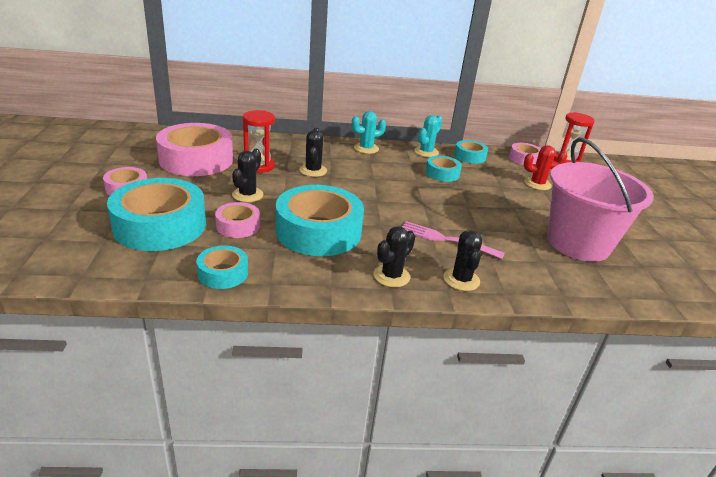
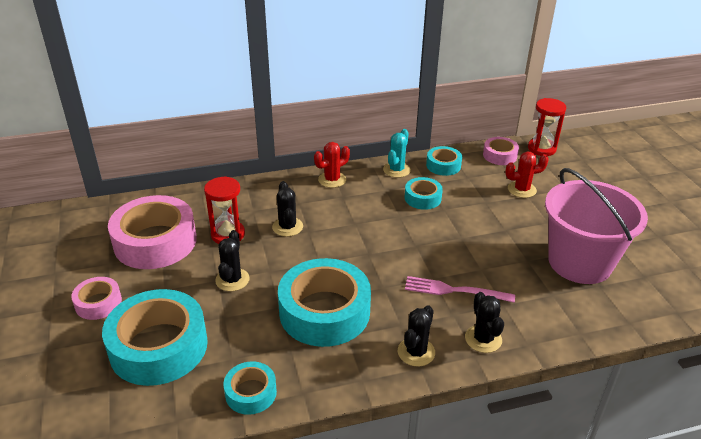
camera: 10 degrees left, 5 degrees up
(238, 226) = (240, 326): pink tape -> none
(366, 148) = (332, 180): turquoise cactus -> red cactus

